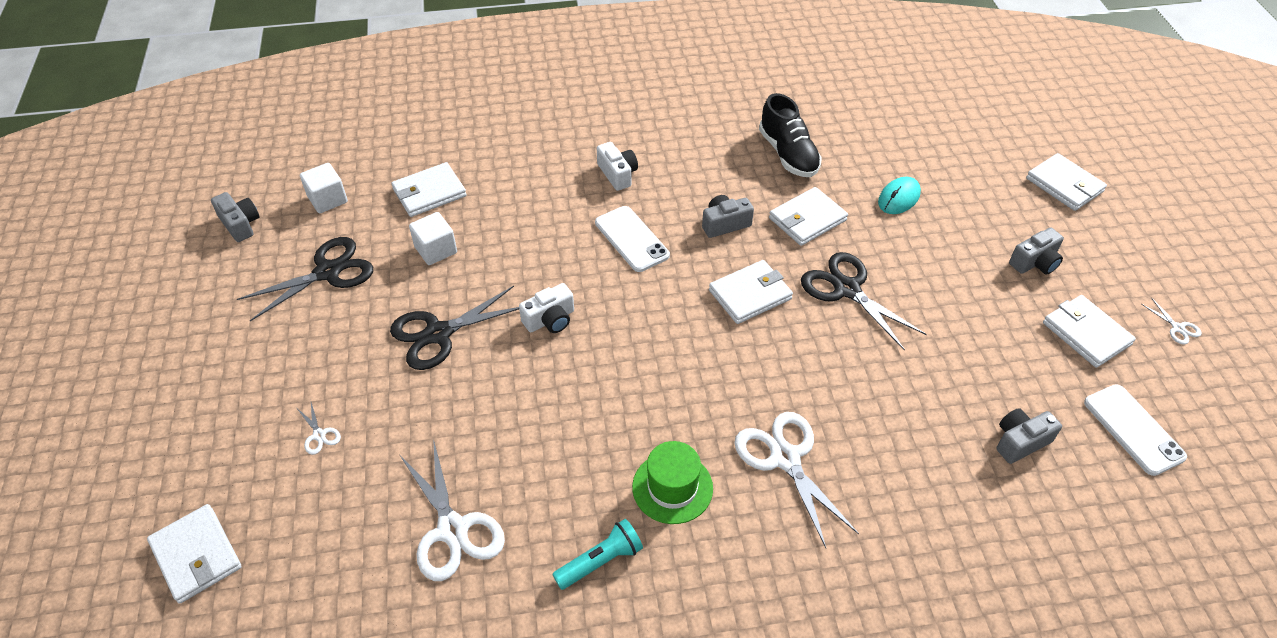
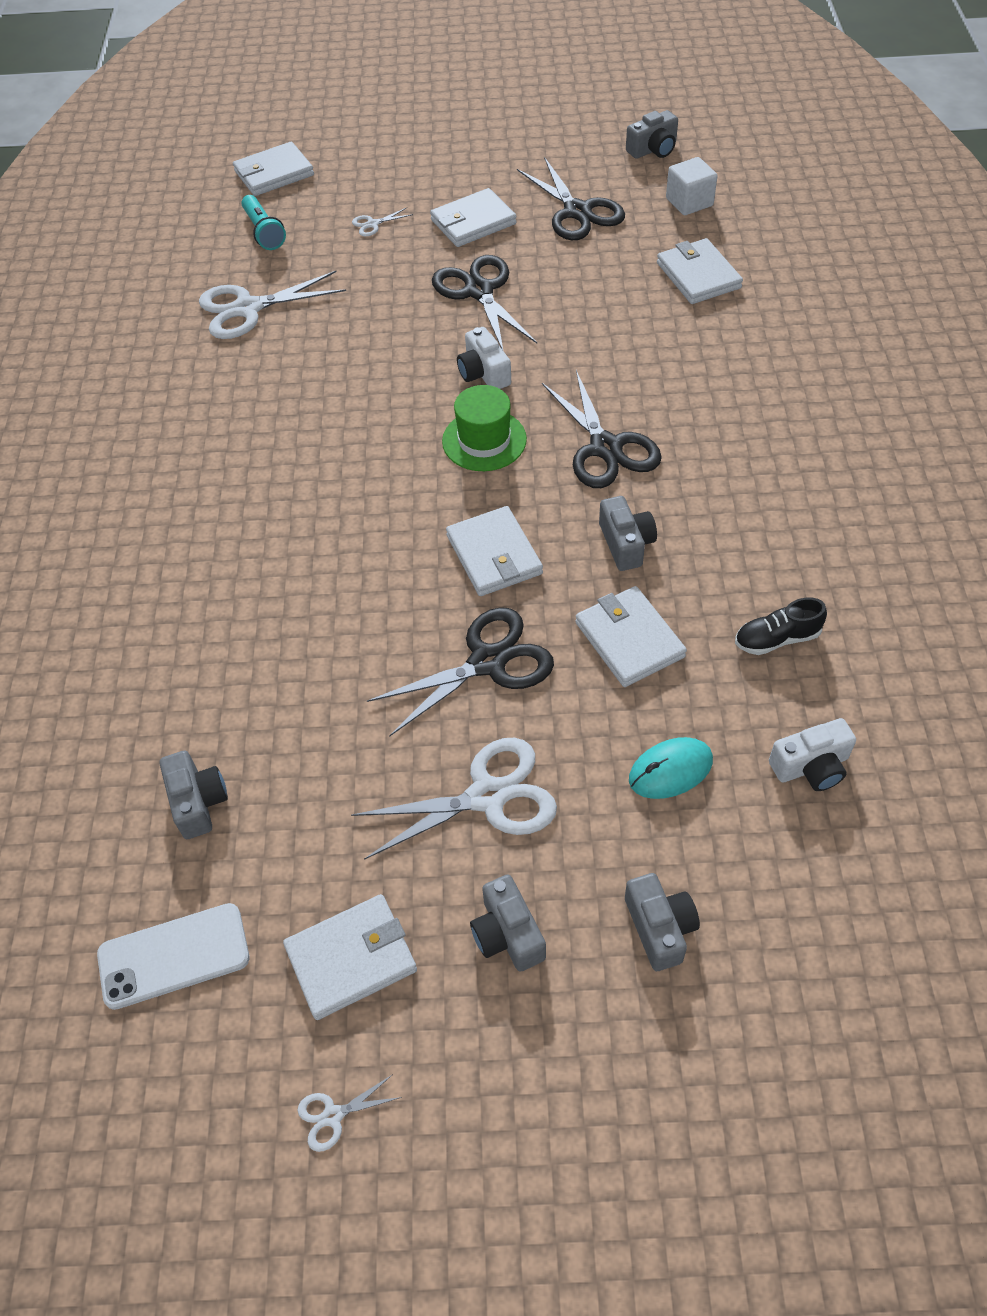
camera: 100 degrees right, 5 degrees up
(436, 250) = (602, 284): white cube -> none
(600, 561) = (182, 402): turquoise flashlight -> turquoise flashlight (264, 232)
(618, 174) = (730, 440): white camera -> white camera (811, 766)
(631, 239) = (605, 447): white phone -> black scissors
(672, 487) = (242, 458): green hat -> green hat (484, 440)
(785, 458) = (247, 555): white scissors -> white scissors (487, 797)
(788, 154) = (776, 639): black shoe -> black shoe, size x0.61
(898, 198) = (670, 770): turquoise mouse -> turquoise mouse turned 75 degrees counterclockwise
(1000, 200) = (660, 928): none -> grey camera
(1064, 185) = (695, 1059): white wallet -> white wallet (473, 222)

